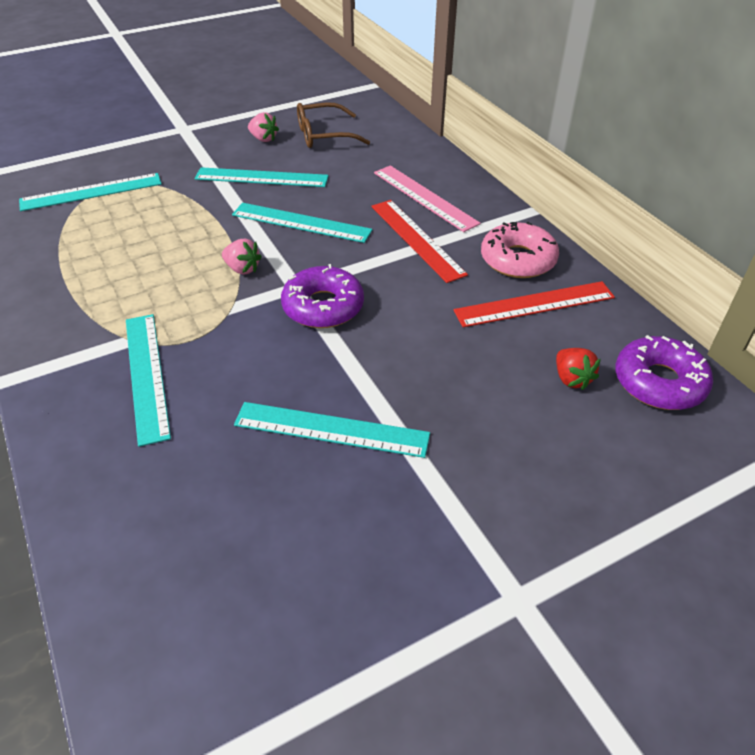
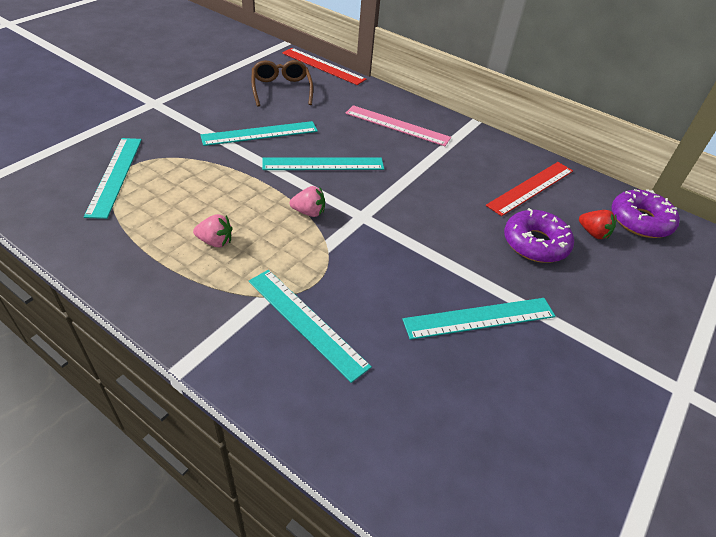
camera: 30 degrees left, 0 degrees up
(91, 192) = (115, 175): turquoise ruler -> turquoise ruler turned 45 degrees counterclockwise
(263, 139) = (234, 100): pink strawberry -> pink strawberry (215, 242)
(323, 307) = (395, 226): purple donut -> purple donut (535, 243)
(324, 135) = (281, 89): brown glasses -> brown glasses turned 120 degrees clockwise
(417, 239) = (418, 158): red ruler -> red ruler (323, 66)
(518, 260) = (495, 158): pink donut -> none

